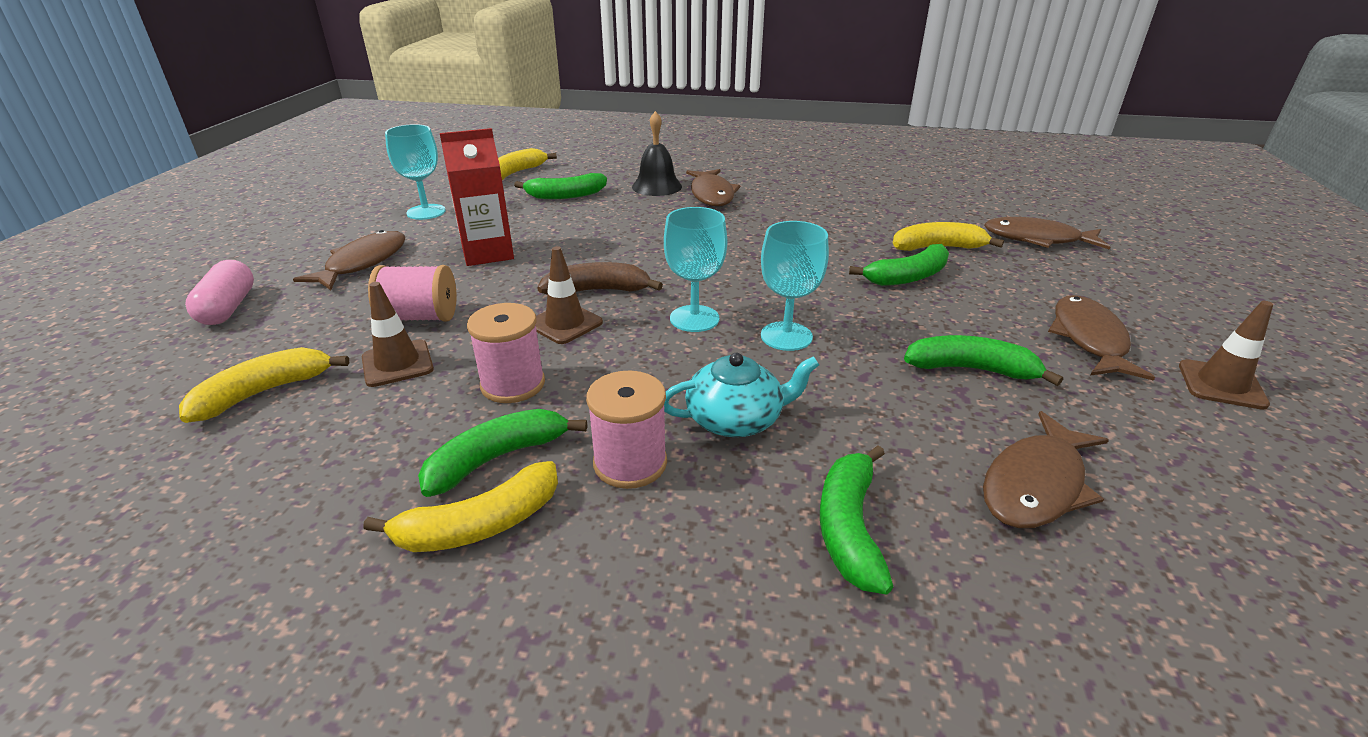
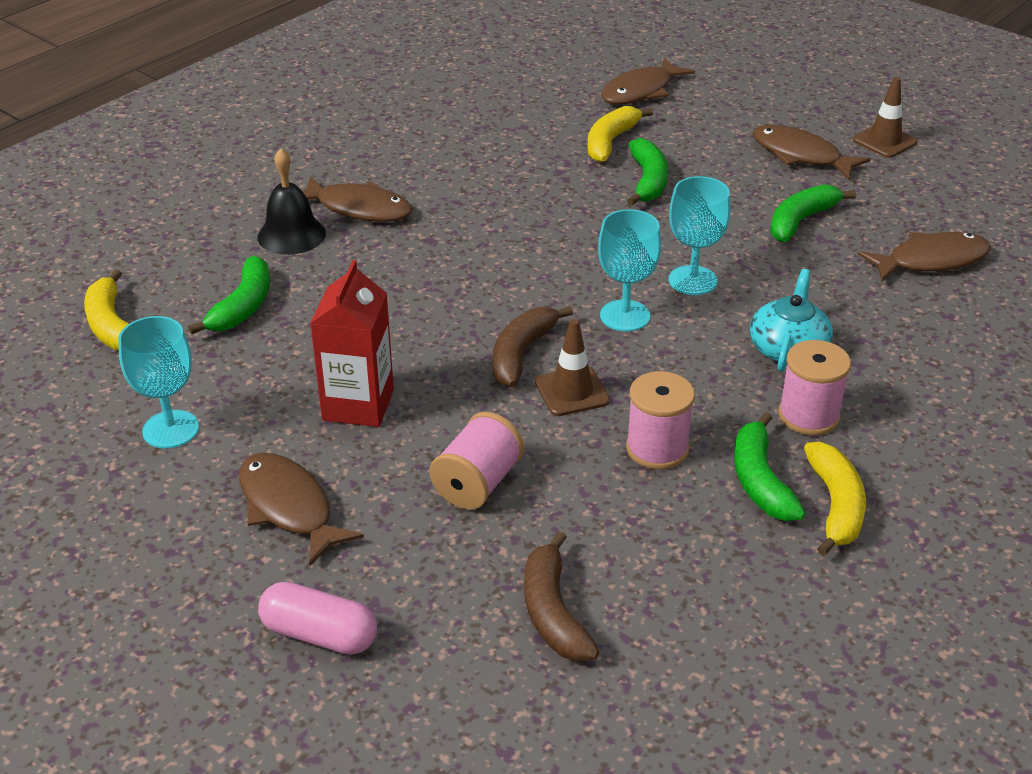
camera: 60 degrees left, 5 degrees up
(264, 392) = (553, 612): yellow banana -> brown banana
(397, 363) = (565, 513): brown traffic cone -> none
(849, 527) = (928, 347): green banana -> none
(1035, 484) = (931, 261): brown fish -> brown fish turned 90 degrees counterclockwise

